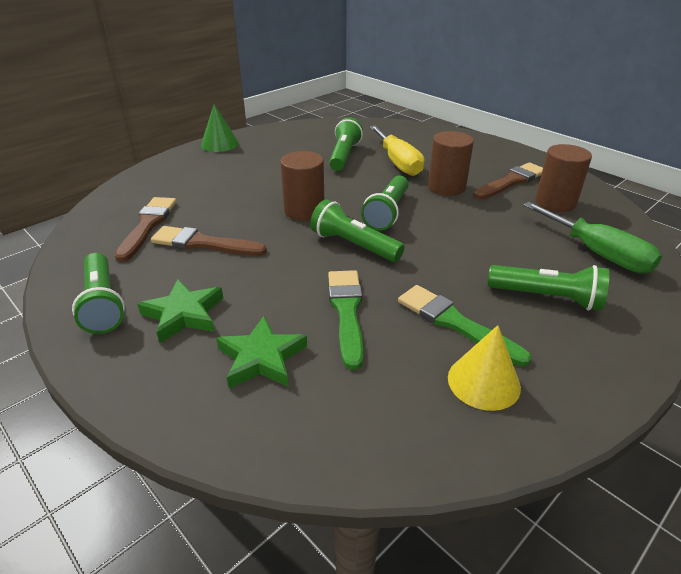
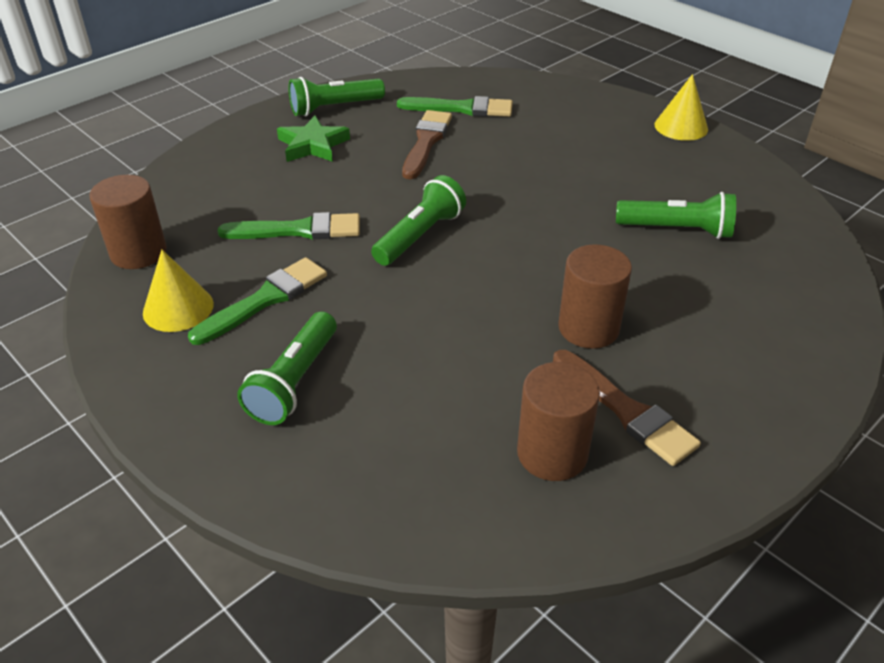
camera: 90 degrees right, 5 degrees up
(147, 225) = (461, 108): brown brush -> green brush
(219, 144) = (681, 127): green cone -> yellow cone
(261, 358) = (247, 186): green star -> none
(304, 210) = (501, 199): brown cylinder -> brown cylinder (138, 252)
(387, 213) = (500, 264): green flashlight -> none
(398, 163) = (667, 283): yellow screwdriver -> none
(597, 253) = (390, 464): green screwdriver -> none

